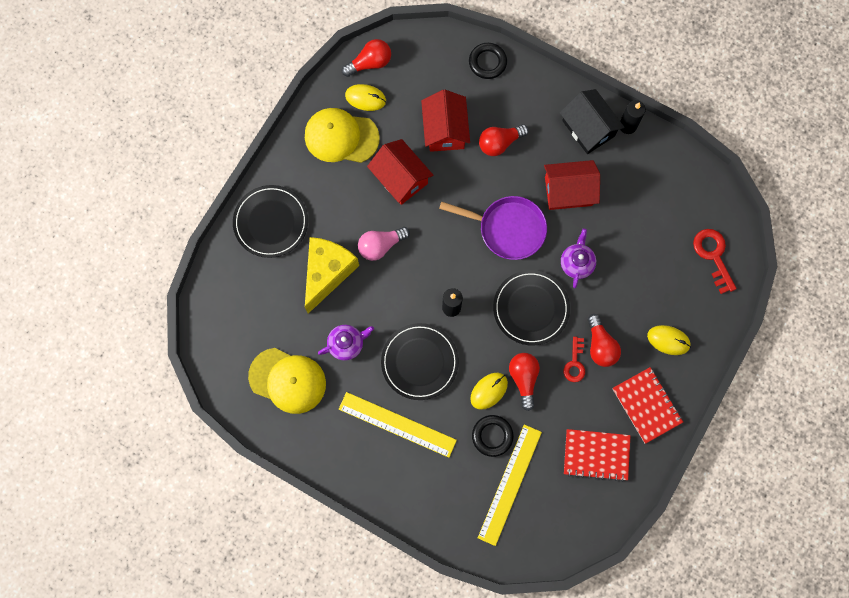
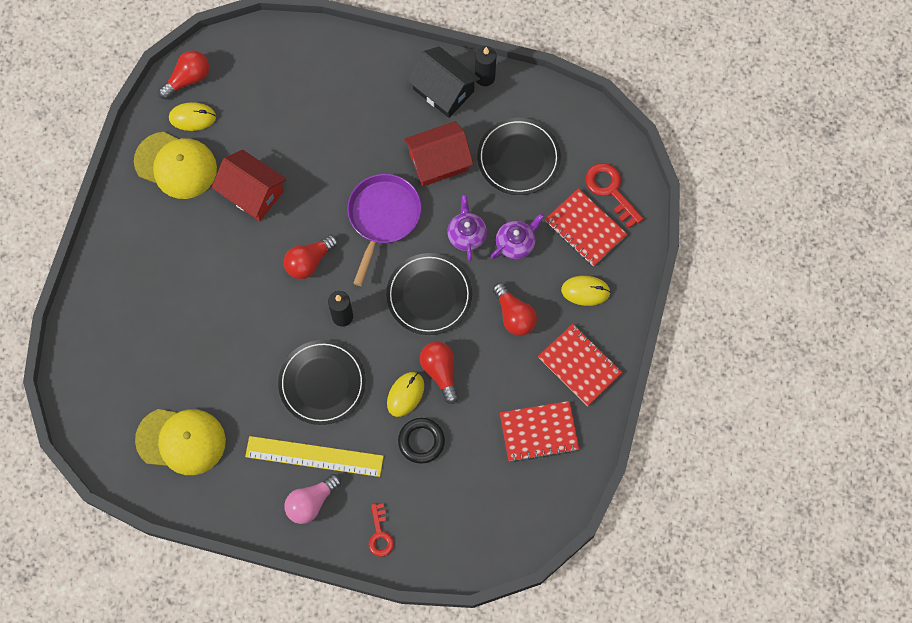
camera: 15 degrees left, 5 degrees down
(271, 222) = (120, 276): black plate -> black plate (518, 158)
(327, 273) = (196, 314): yellow cheese -> none
(341, 137) = (176, 165): yellow cap -> yellow cap turned 150 degrees counterclockwise
(347, 344) = (237, 384): purple teapot -> purple teapot (516, 243)
(380, 246) = (248, 270): pink light bulb -> pink light bulb (311, 502)
(445, 130) = (288, 130): red house -> none
(487, 62) = (317, 47): black ring -> none
(499, 143) = (351, 129): red light bulb -> red light bulb (309, 262)
(507, 229) = (383, 217): purple pan -> purple pan turned 75 degrees counterclockwise
(510, 484) = (453, 488): yellow ruler -> none
(575, 363) = (491, 341): red key -> red key (380, 534)
(682, 284) = (585, 228): none -> red notebook

